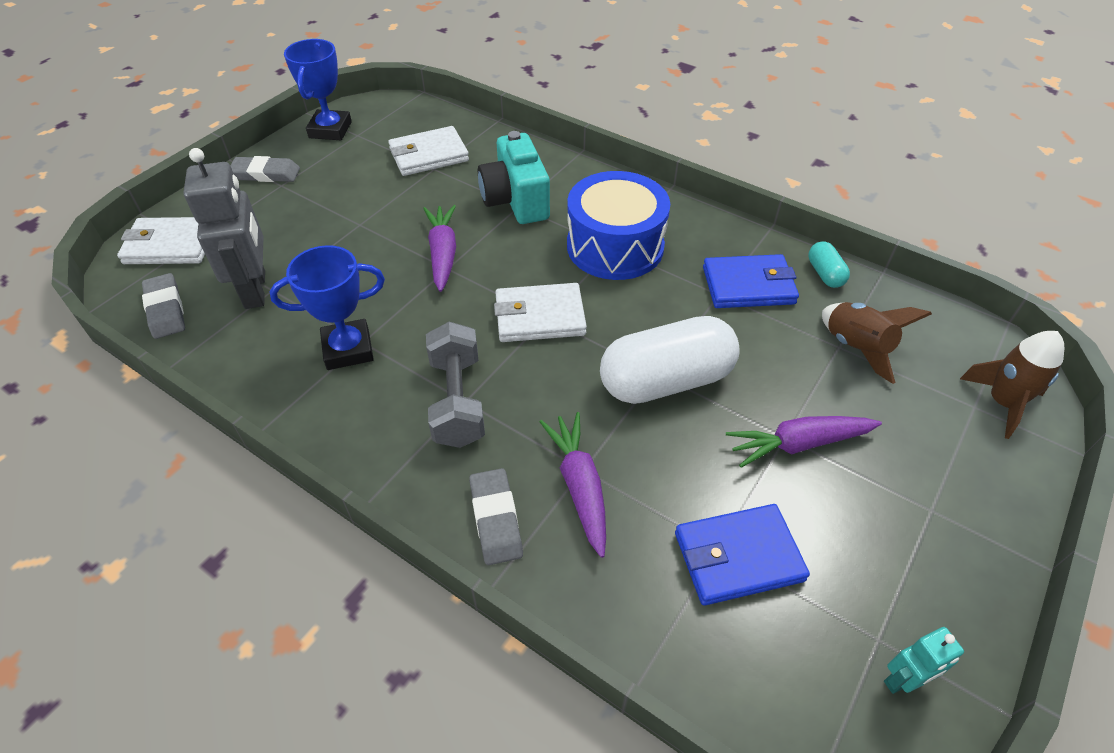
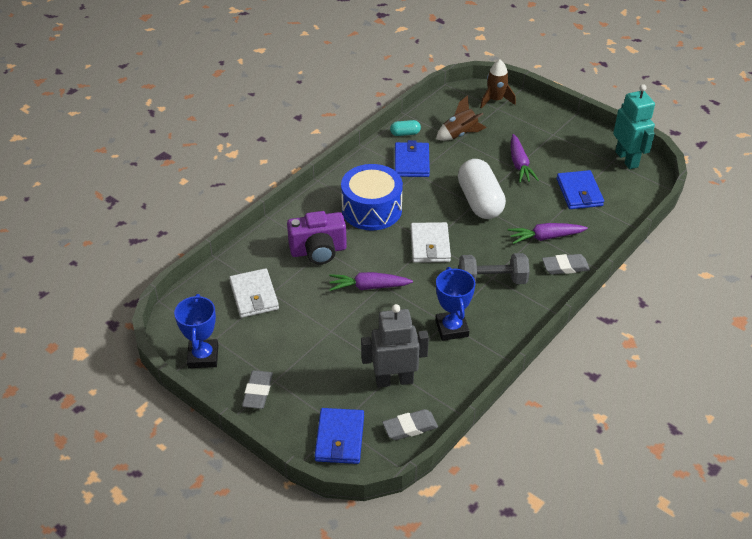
camera: 85 degrees left, 5 degrees down
(170, 245) = (340, 438): white wallet -> blue wallet
(330, 130) = (203, 357): blue trophy -> blue trophy turned 75 degrees clockwise
(516, 201) = (318, 251): turquoise camera -> purple camera
(903, 680) = (627, 159): turquoise robot -> turquoise robot, size x2.03

